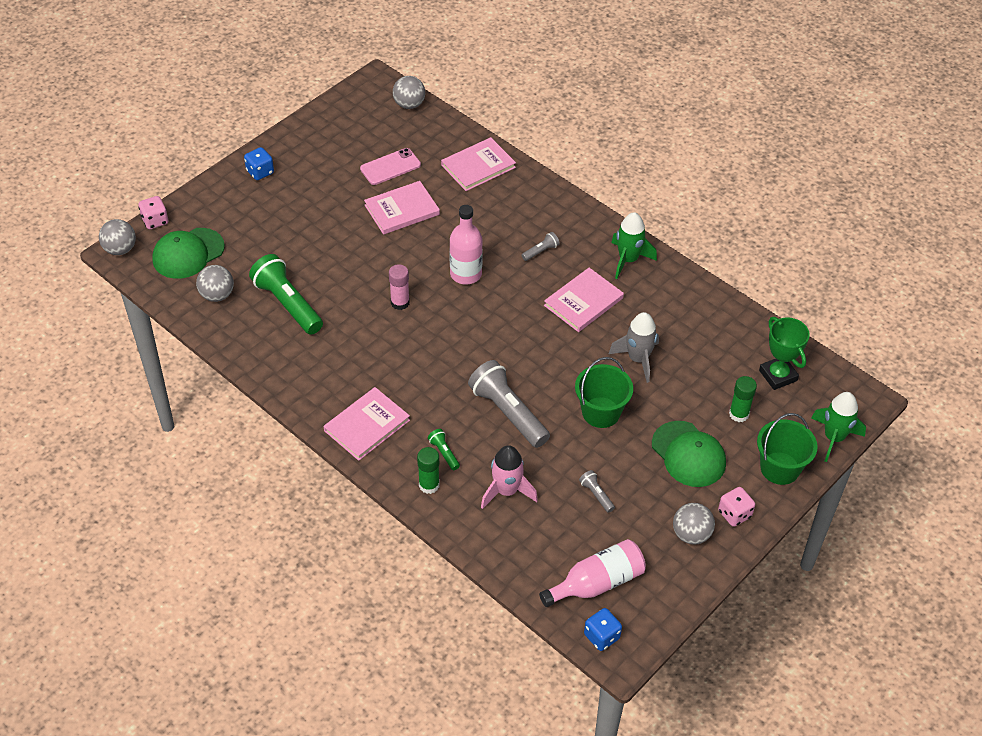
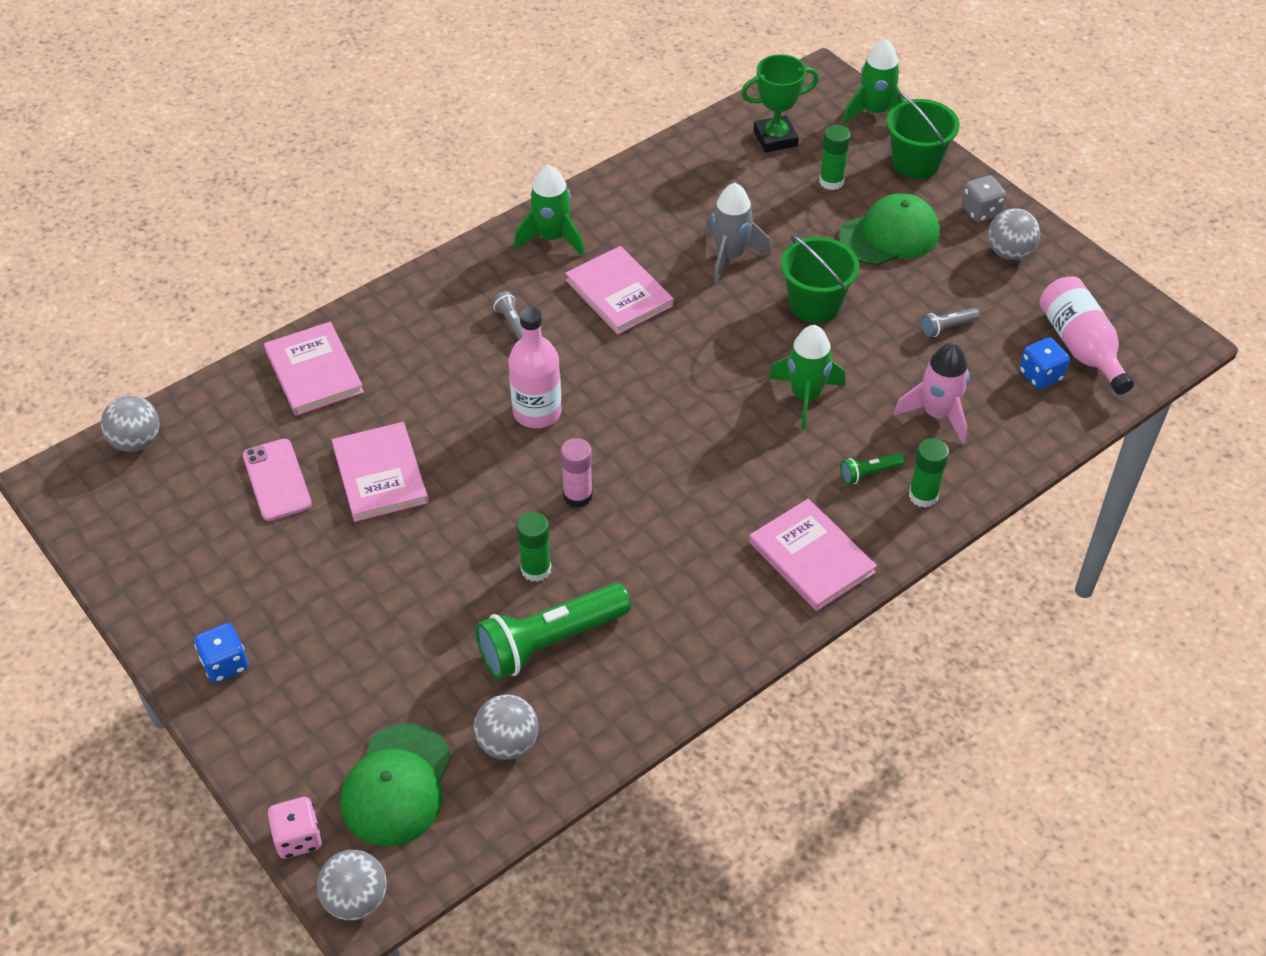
camera: 80 degrees left, 0 degrees up
(188, 253) = (397, 785): green cap -> green cap turned 45 degrees clockwise
(340, 290) = (536, 569): none -> green glue stick
(508, 413) = (805, 396): grey flashlight -> green rocket
(601, 636) = (1156, 353): blue dice -> blue dice (1040, 375)
(734, 514) = (981, 211): pink dice -> grey dice

